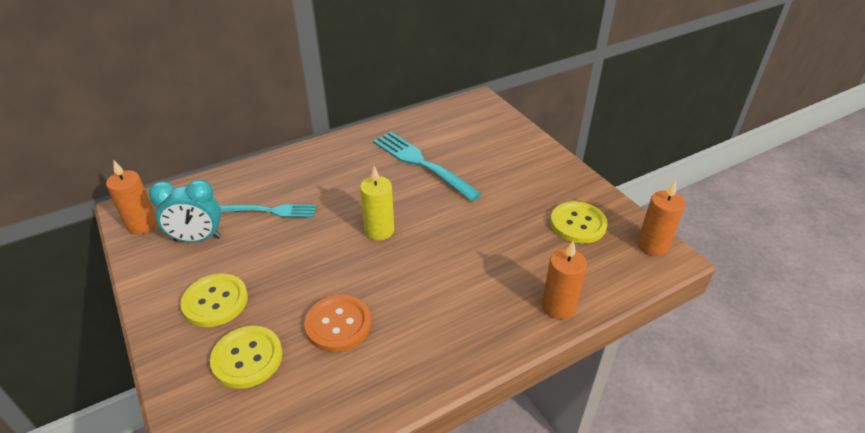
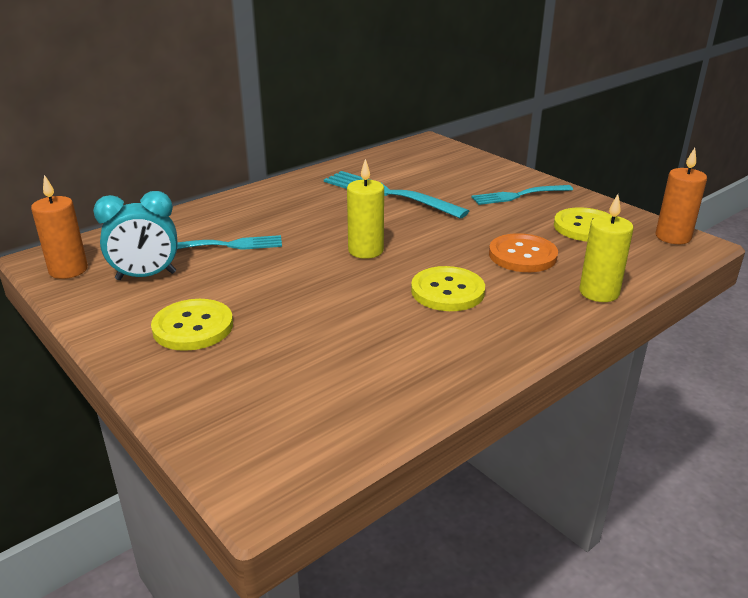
camera: 10 degrees left, 10 degrees down
(247, 358) = (256, 371): yellow button -> yellow button (447, 291)
(338, 324) = (354, 331): orange button -> orange button (522, 255)
(533, 177) = (518, 195): none -> turquoise fork
(558, 307) = (599, 292): orange candle -> yellow candle

